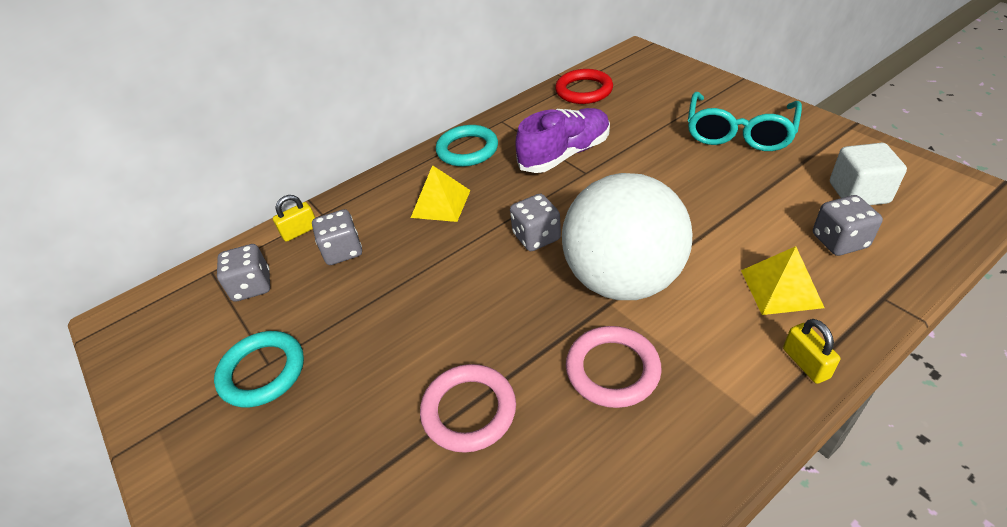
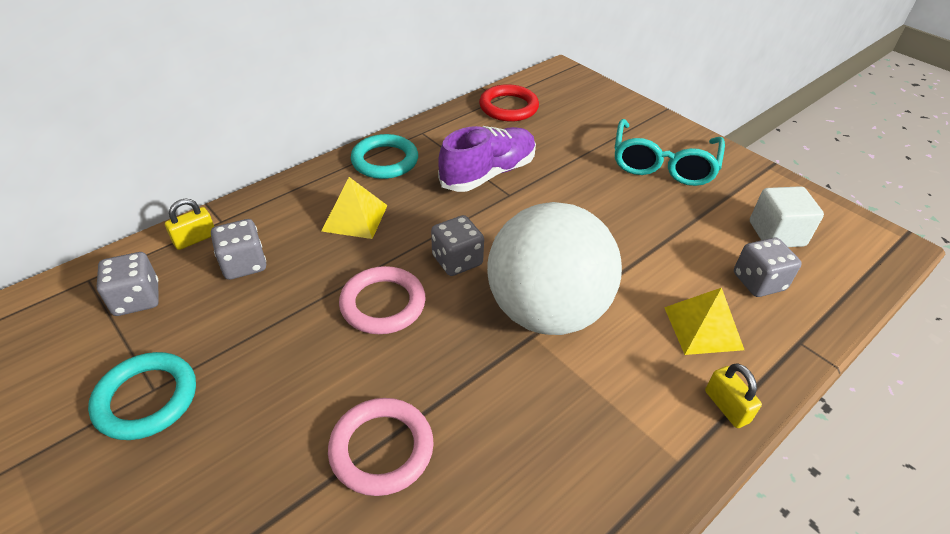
camera: 10 degrees left, 0 degrees up
(612, 370) = (535, 408): pink ring -> pink ring (383, 304)

